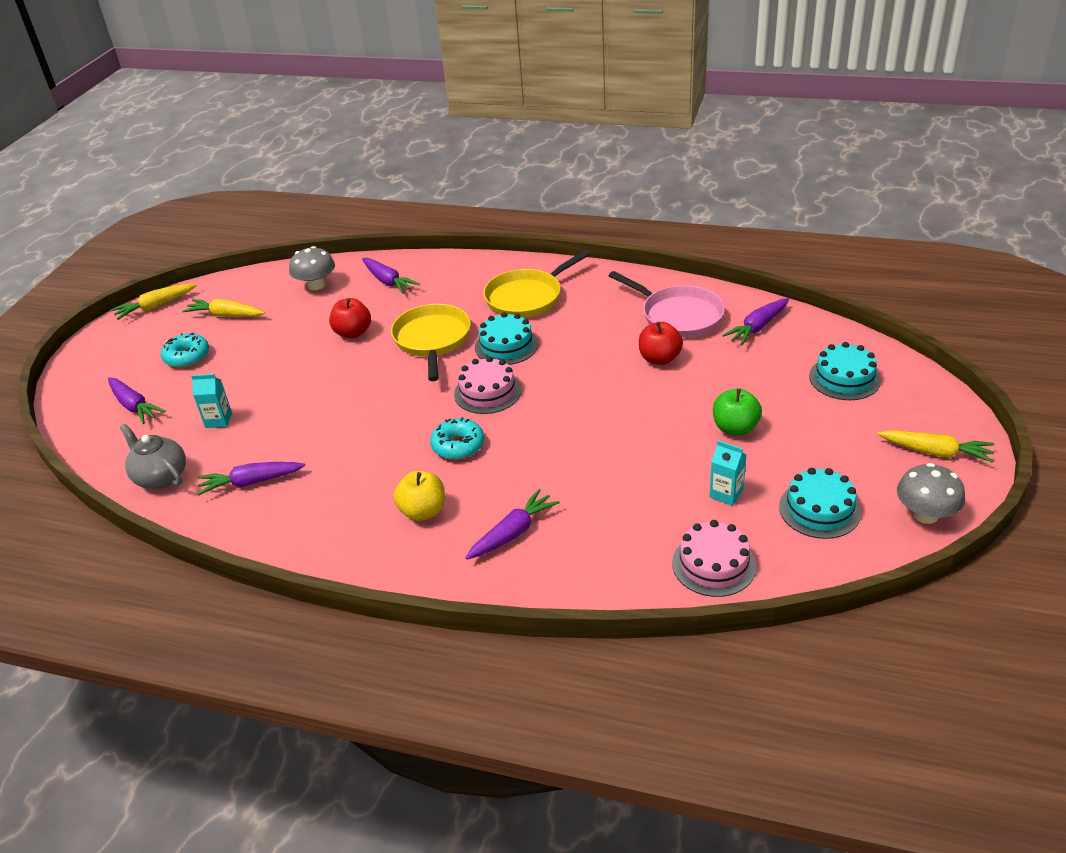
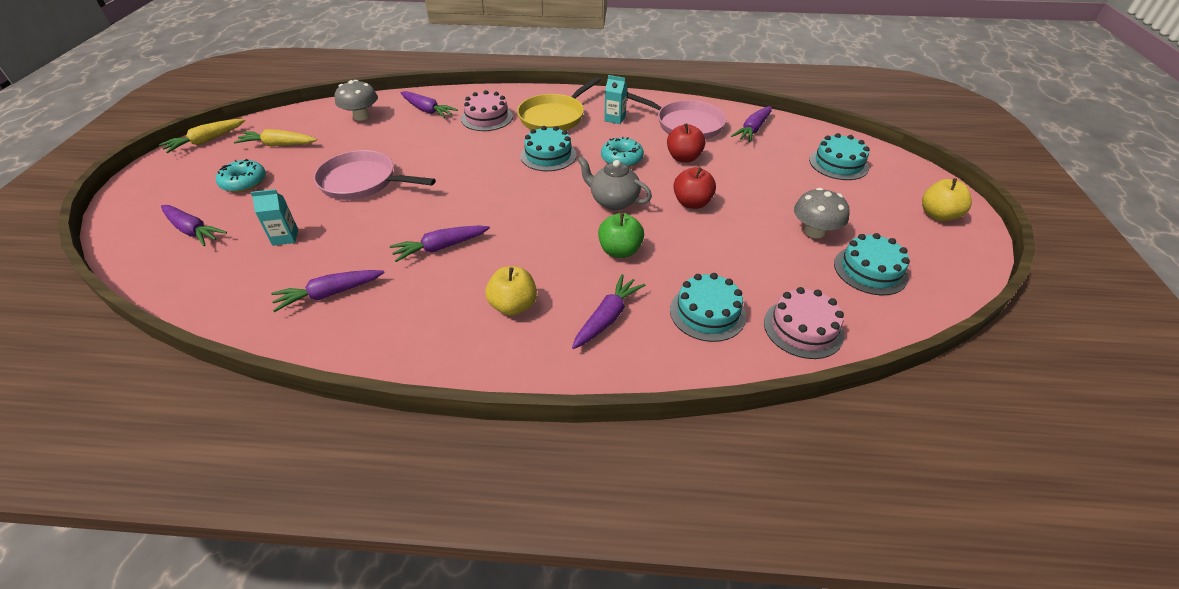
camera: 15 degrees left, 5 degrees up
(161, 477) = (230, 297): grey teapot -> grey teapot (613, 201)
(303, 364) = (362, 182): none -> pink pan
(353, 333) = (405, 153): red apple -> red apple (692, 203)
(366, 444) = (440, 247): none -> purple carrot
(432, 340) = (480, 154): yellow pan -> none
(458, 445) = (530, 242): turquoise donut -> turquoise donut (621, 159)
(487, 392) = (543, 194): pink cake -> pink cake (487, 118)
(618, 538) = (707, 312): none -> turquoise cake
(726, 494) = (786, 264): turquoise carton -> turquoise carton (615, 119)
(735, 428) = (769, 208): green apple -> green apple (620, 251)
(925, 514) = (957, 266): grey mushroom -> grey mushroom (814, 231)
(936, 452) = (938, 215): yellow carrot -> yellow apple

